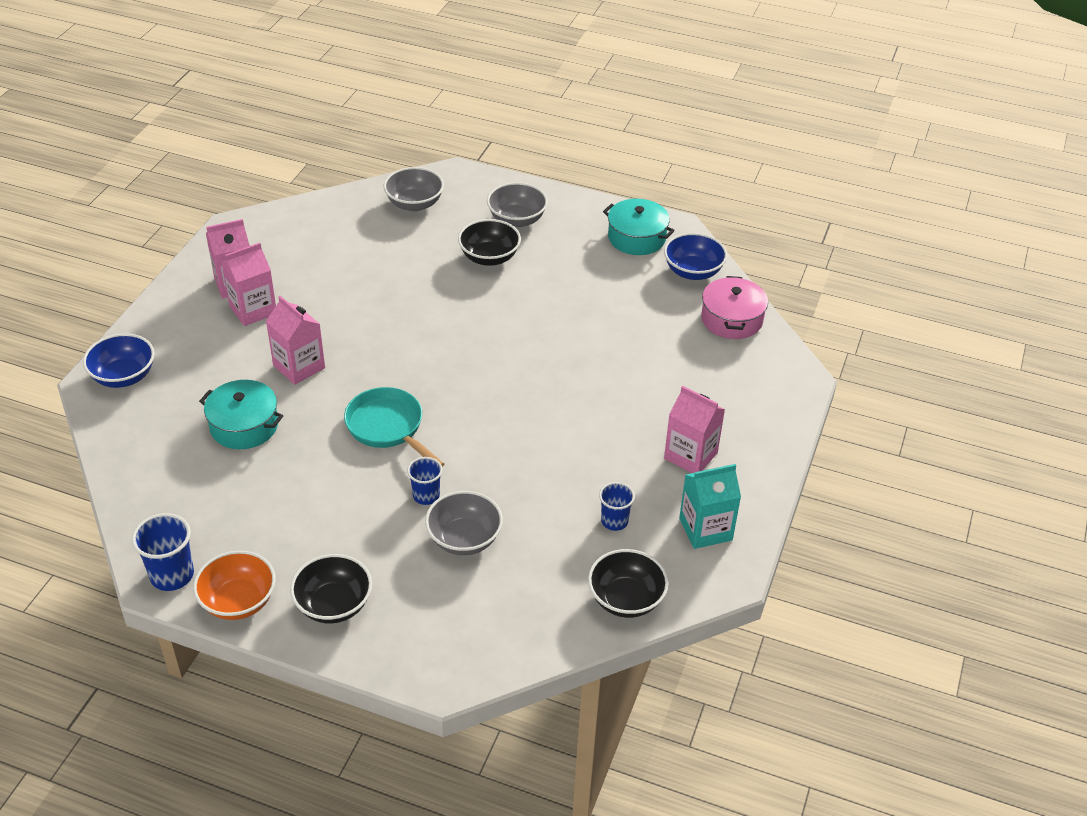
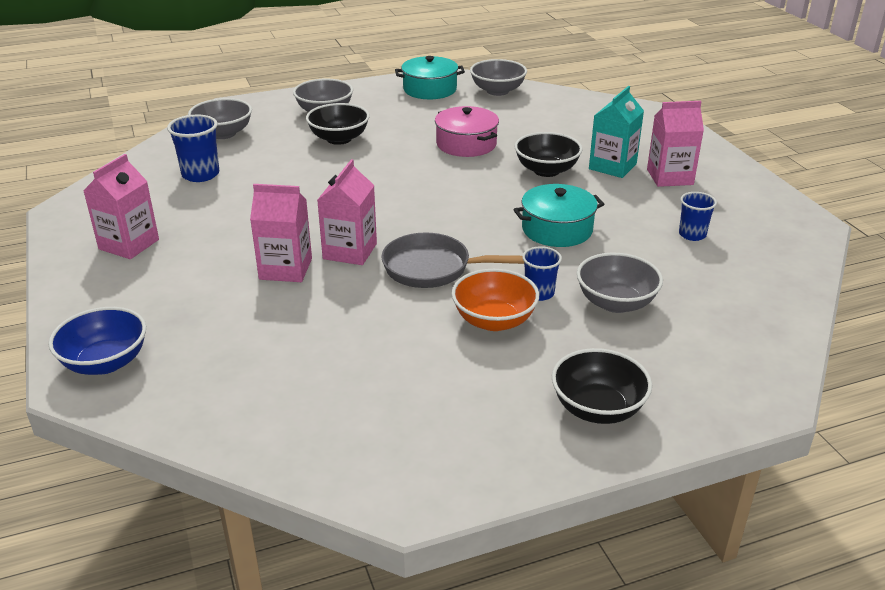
camera: 40 degrees left, 10 degrees down
(172, 575) = (414, 485): blue cup -> blue cup (200, 174)
(238, 601) = (513, 462): orange bowl -> orange bowl (494, 320)
(244, 426) = (299, 333): turquoise pot -> turquoise pot (557, 229)
(253, 310) = (176, 253): pink carton -> pink carton (350, 251)
(388, 428) = (433, 268): turquoise pan -> grey pan
(626, 599) = (782, 272): black bowl -> black bowl (546, 170)
(693, 271) = (497, 91): blue bowl -> grey bowl
(705, 529) = (751, 208): turquoise carton -> turquoise carton (612, 166)
(732, 319) = (565, 103): pink pot -> pink pot (466, 144)

